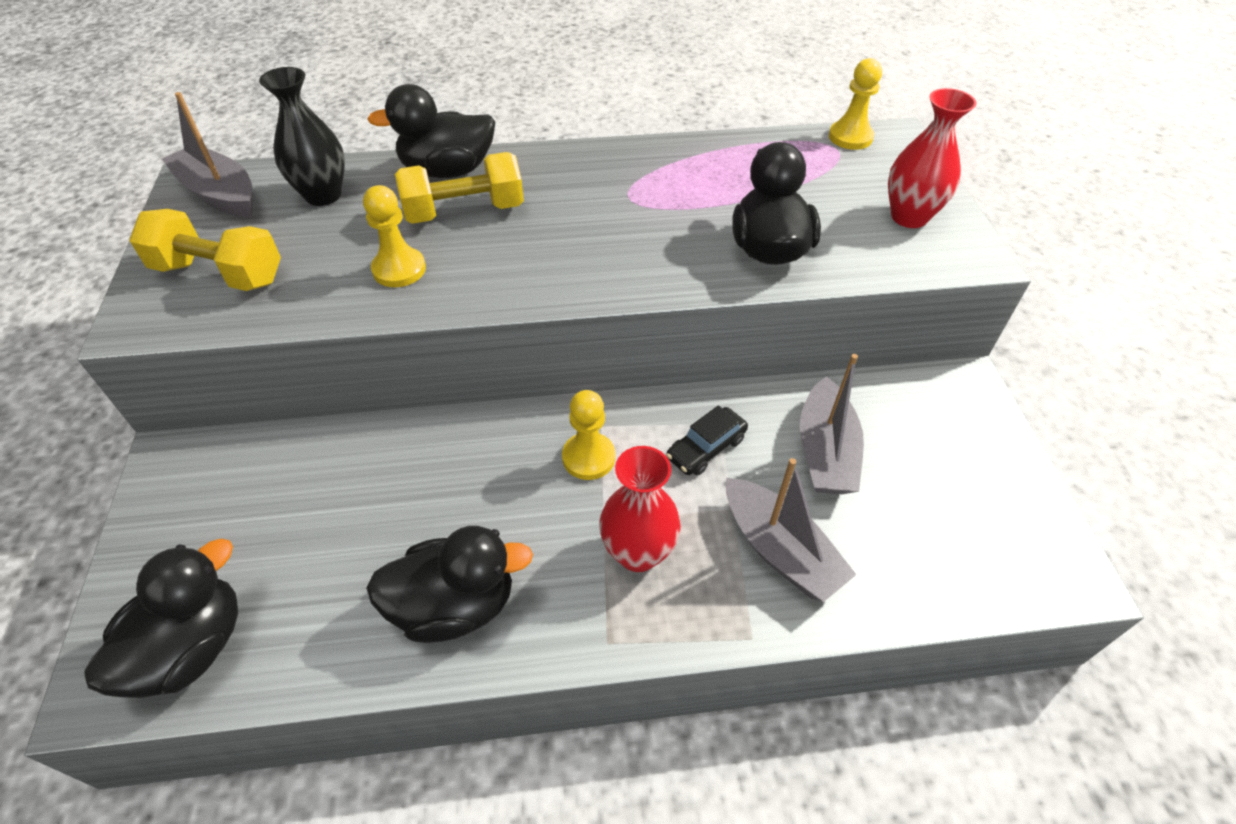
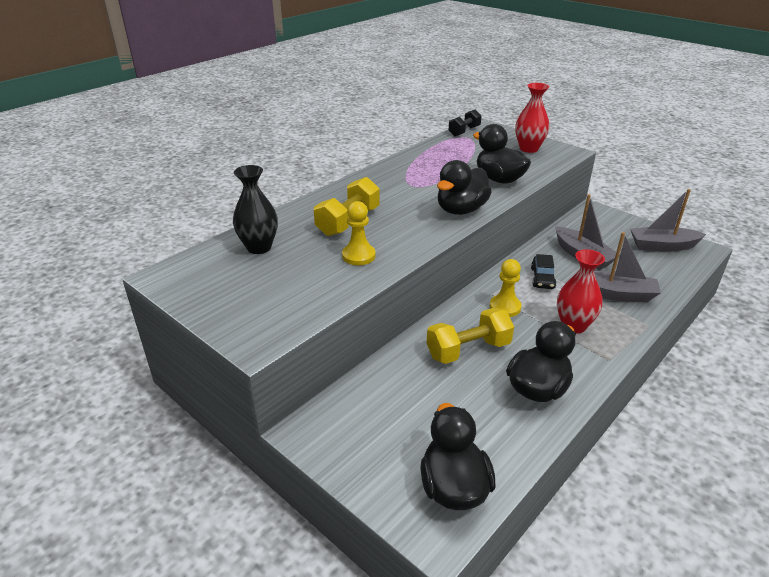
camera: 40 degrees left, 15 degrees down
(219, 194) = (193, 273): grey boat -> grey boat (662, 246)
(219, 273) = (264, 302): yellow dumbbell -> yellow dumbbell (468, 350)
(447, 171) = (309, 210): black duck -> black duck (461, 210)
(850, 137) = (464, 131): yellow pawn -> black dumbbell

